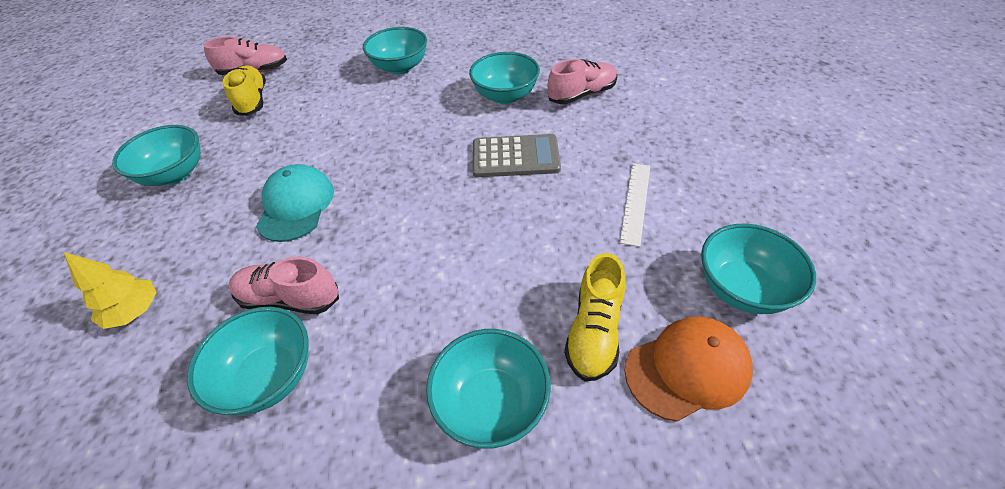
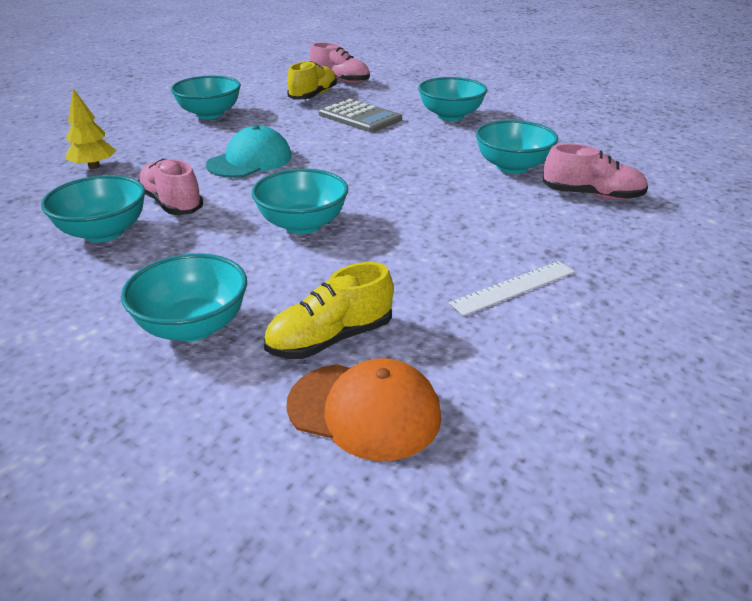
camera: 40 degrees right, 15 degrees down
(515, 157) = (452, 207): grey calculator -> grey calculator (359, 117)
(742, 288) = (515, 400): turquoise bowl -> turquoise bowl (302, 224)

